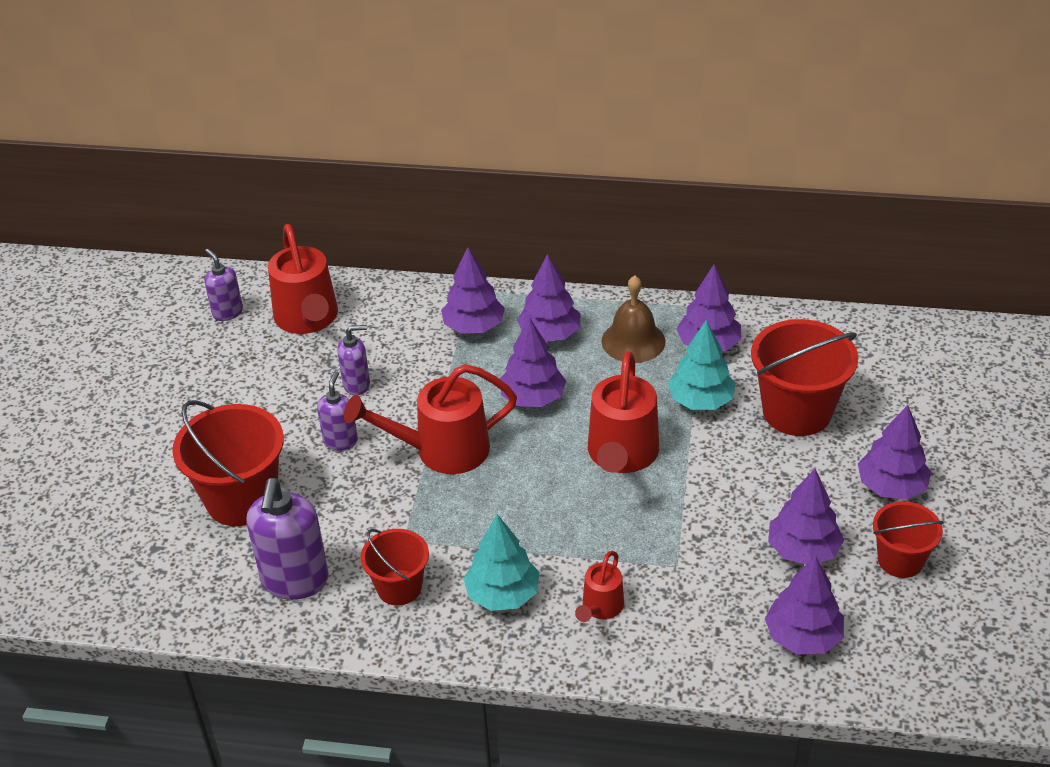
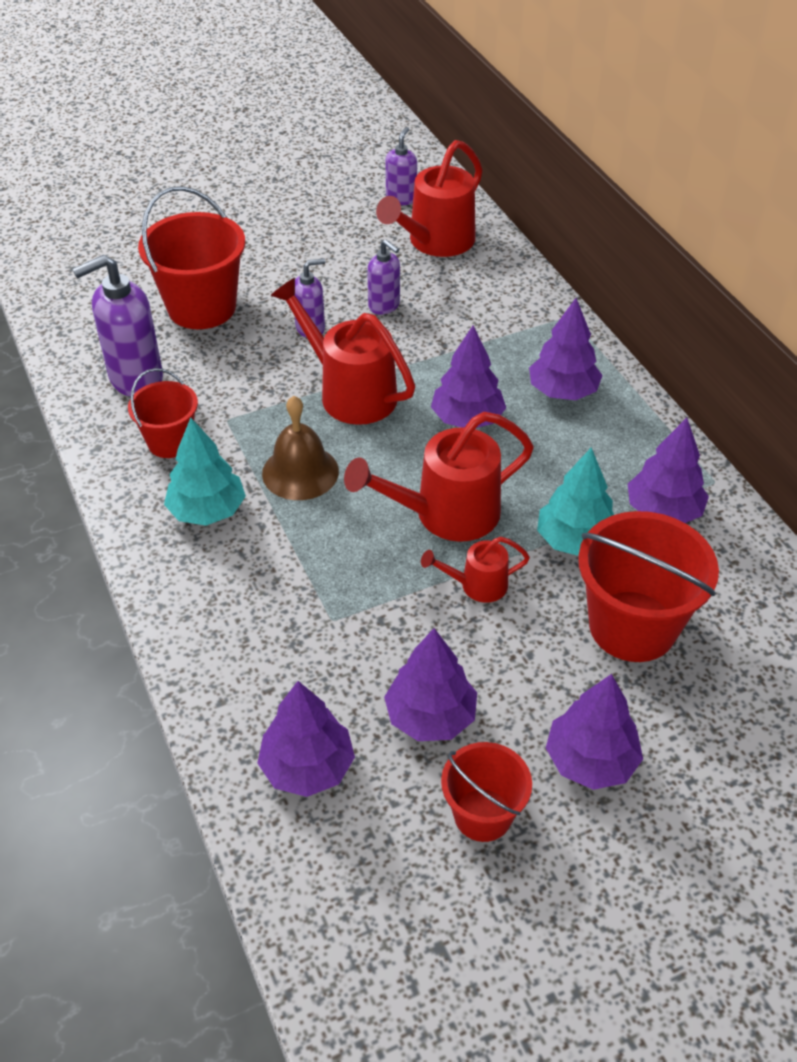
camera: 55 degrees right, 5 degrees up
(473, 327) = (523, 339): purple tree -> none
(600, 608) = (237, 586): red watering can -> red watering can (476, 585)
(633, 341) = (612, 453): brown bell -> brown bell (300, 472)

